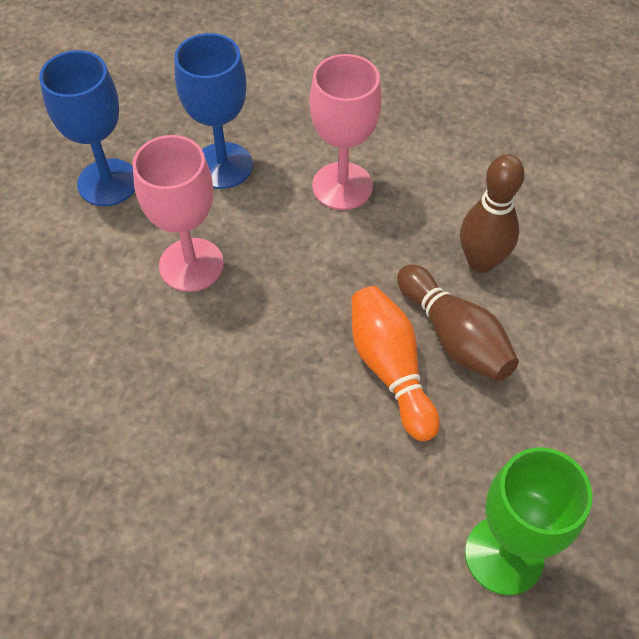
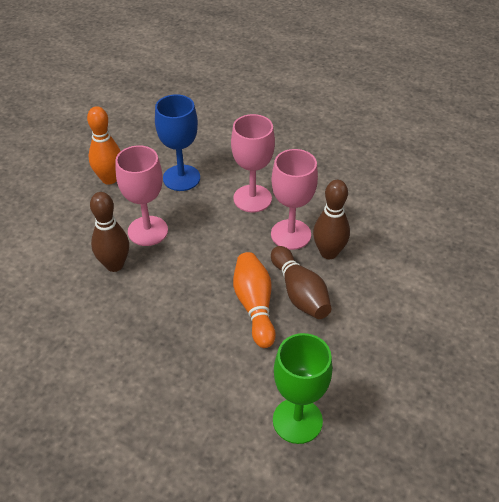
camera: 10 degrees right, 10 degrees down
(108, 182) = (109, 179): blue goblet -> orange bowling pin
(152, 332) = (114, 265): none -> brown bowling pin
(416, 239) = (291, 234): none -> pink goblet

